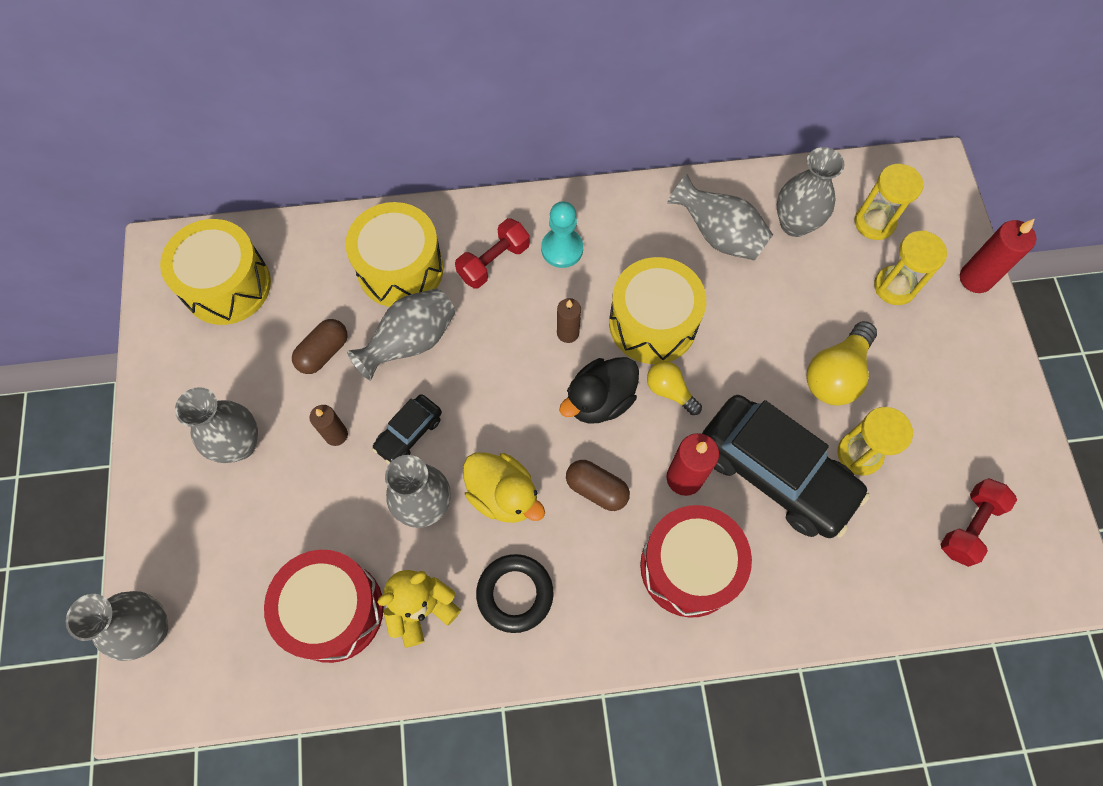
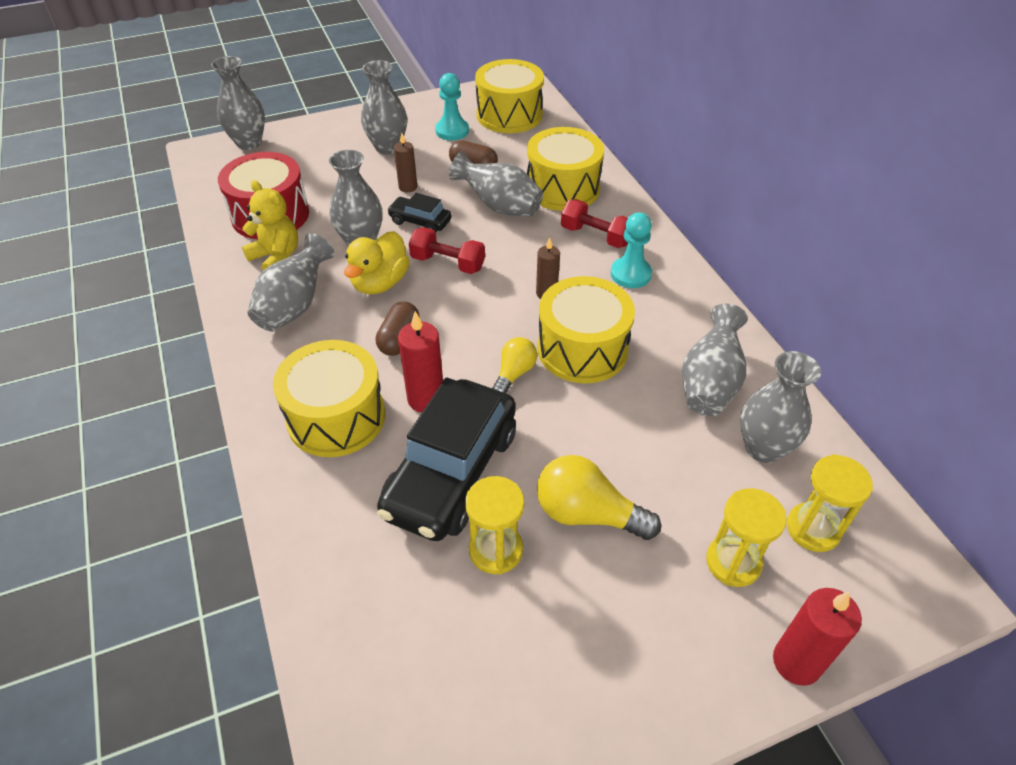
camera: 75 degrees right, 20 degrees down
(235, 360) = (452, 131): none -> turquoise pawn
(515, 594) = (295, 306): black ring -> grey vase
(599, 400) = (487, 326): black duck -> none
(689, 567) = (336, 417): red drum -> yellow drum
(969, 526) = (433, 686): red dumbbell -> red dumbbell (448, 263)

